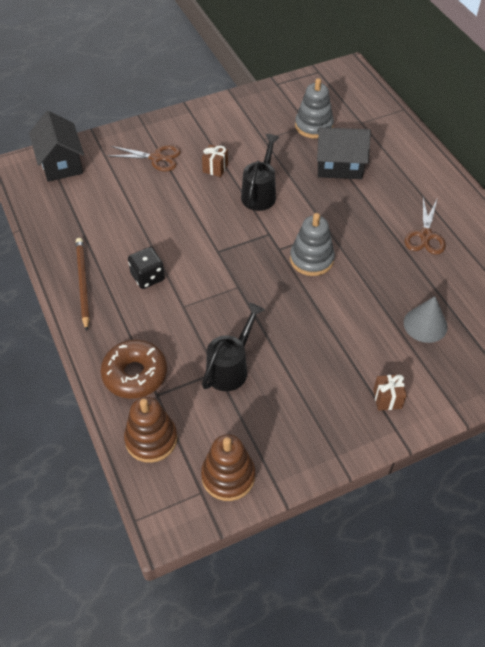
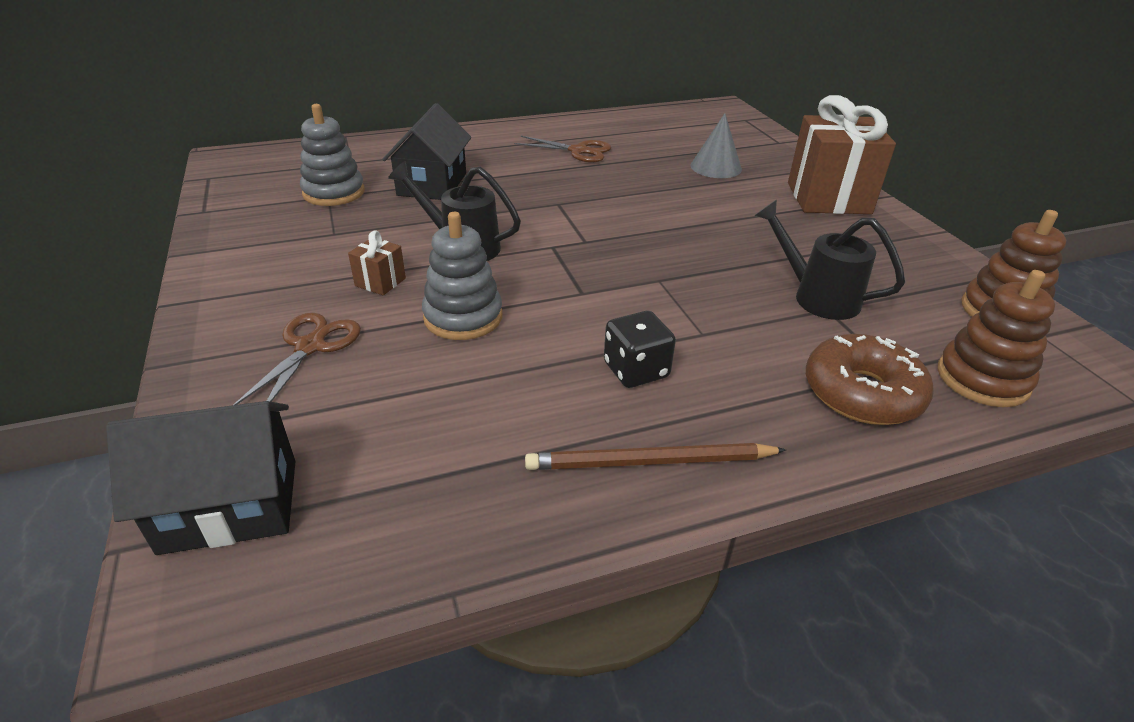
camera: 85 degrees left, 15 degrees down
(311, 259) = (609, 220): grey stacking toy -> grey stacking toy (463, 317)
(387, 399) = (828, 198): brown gift -> brown gift, size x2.33

